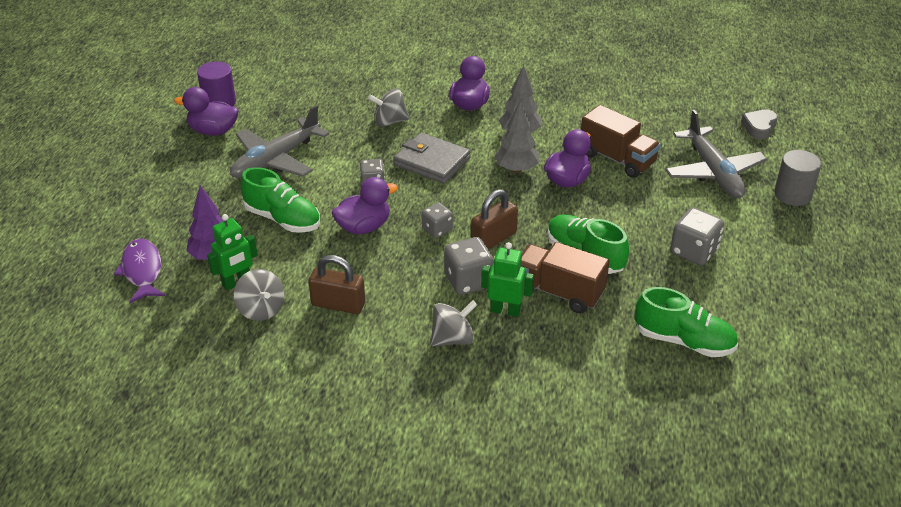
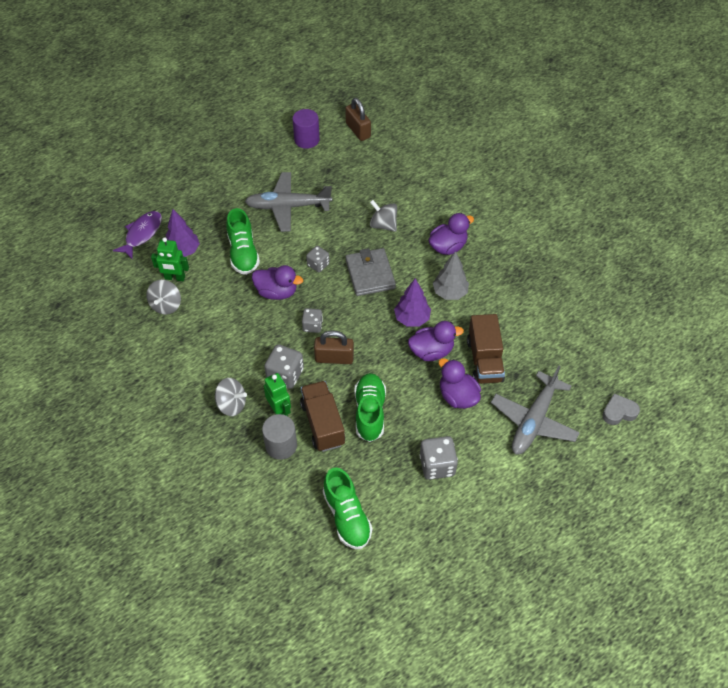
camera: 45 degrees right, 15 degrees up
(213, 131) = (279, 160): purple duck -> purple duck (457, 396)
(338, 304) = (204, 333): brown padlock -> brown padlock (358, 130)
(516, 169) = (412, 319): grey tree -> purple tree
(792, 194) = (563, 481): grey cylinder -> grey cylinder (281, 445)

